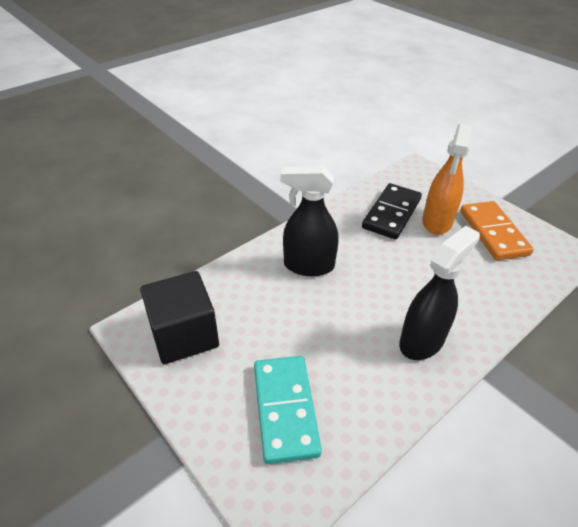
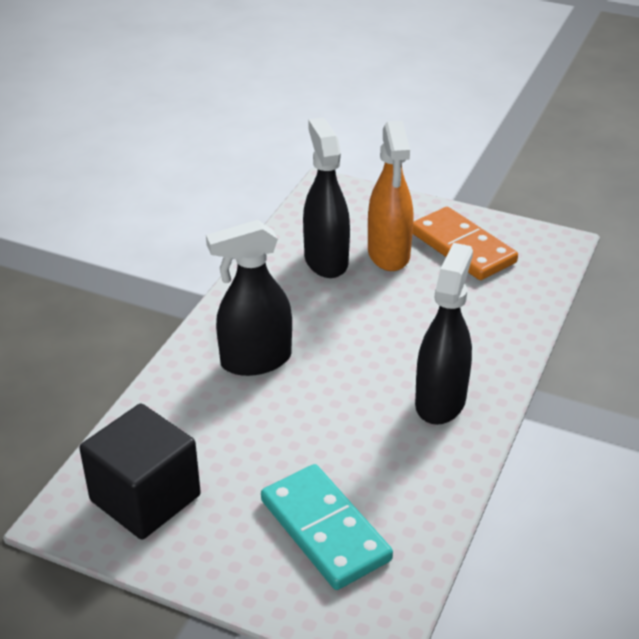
camera: 25 degrees left, 5 degrees down
(391, 213) = (326, 260): black domino -> black spray bottle

